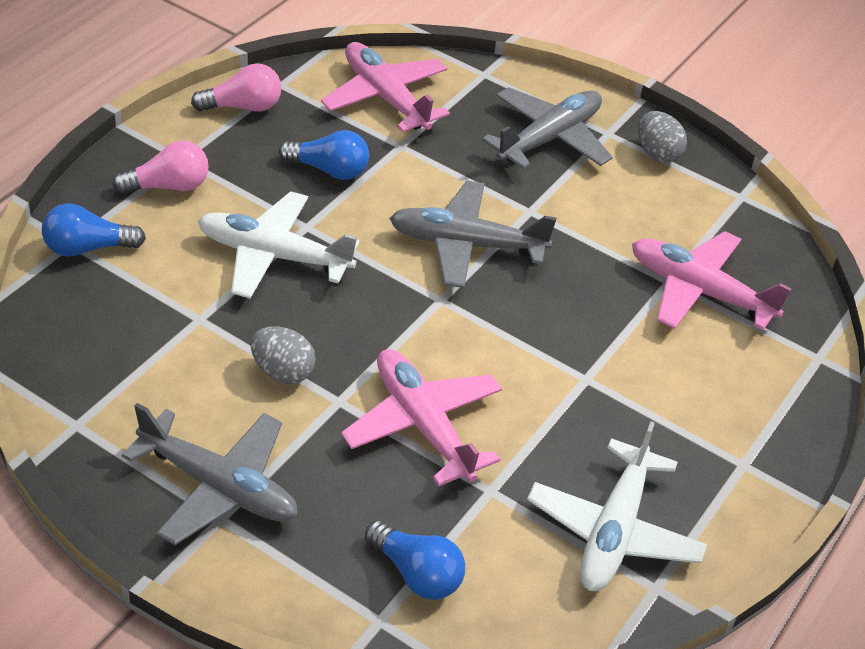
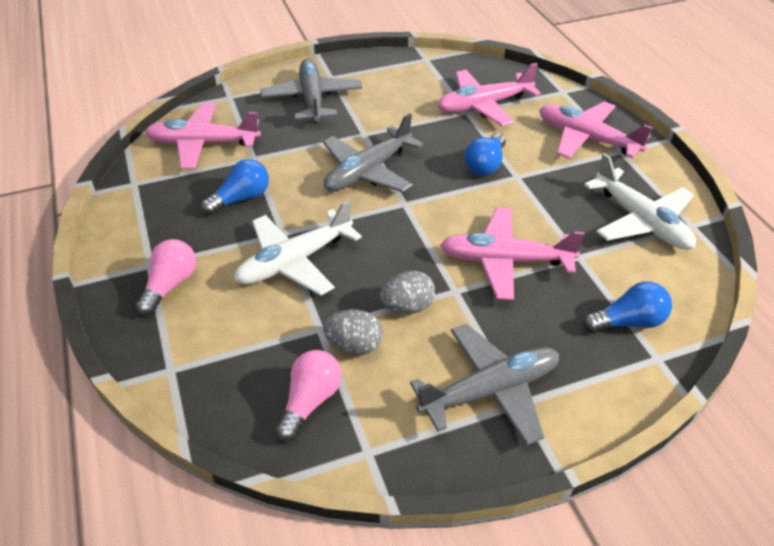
camera: 50 degrees left, 0 degrees up
(88, 248) = (187, 361): blue light bulb -> blue light bulb (485, 165)
(243, 107) = (134, 210): pink light bulb -> pink light bulb (310, 401)
(657, 153) = (365, 69): grey egg -> grey egg (354, 345)
(734, 418) = (586, 139): none -> pink plane

